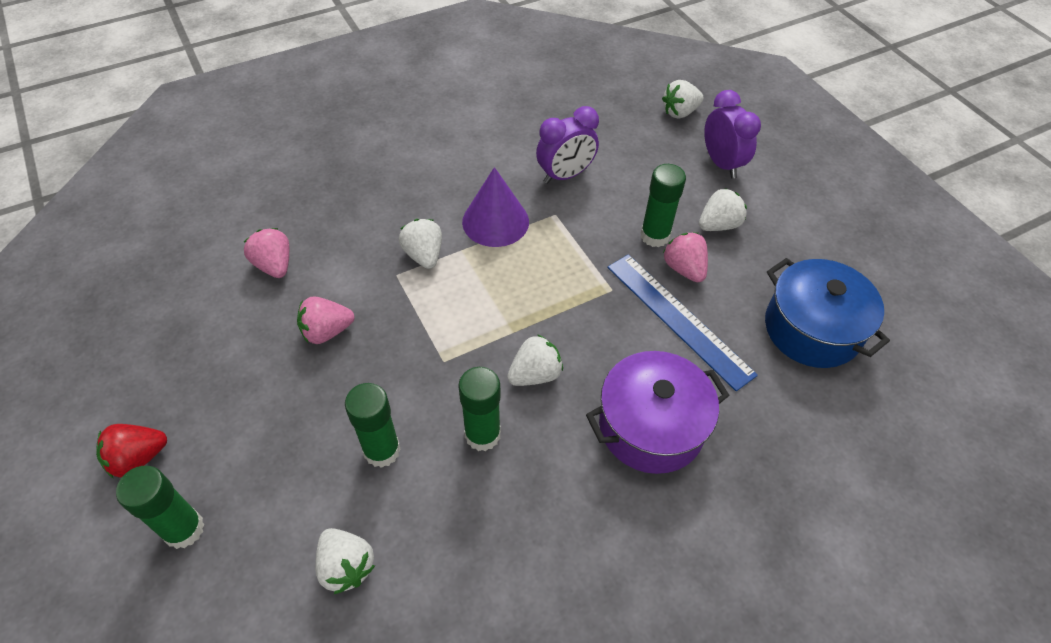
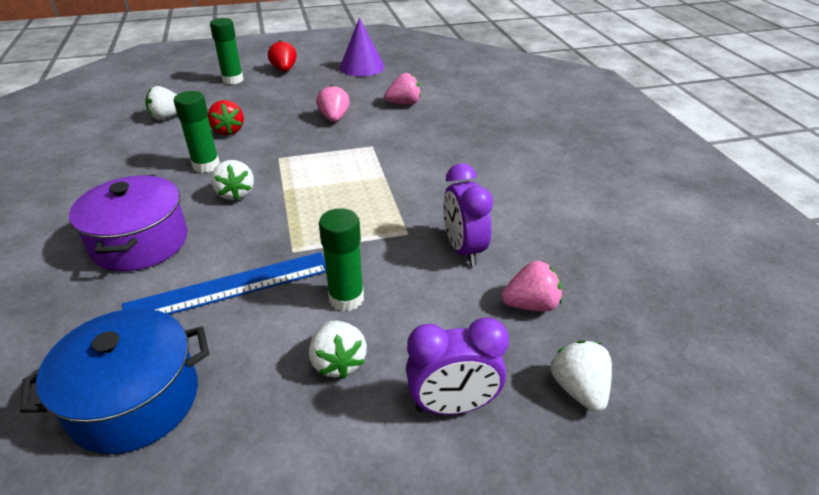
camera: 105 degrees right, 15 degrees down
(382, 450) = (228, 131): green glue stick -> red strawberry
(424, 255) = (386, 158): white strawberry -> none
(495, 221) = (411, 196): purple cone -> purple cone (362, 67)
(684, 269) = (288, 310): pink strawberry -> pink strawberry (531, 305)

